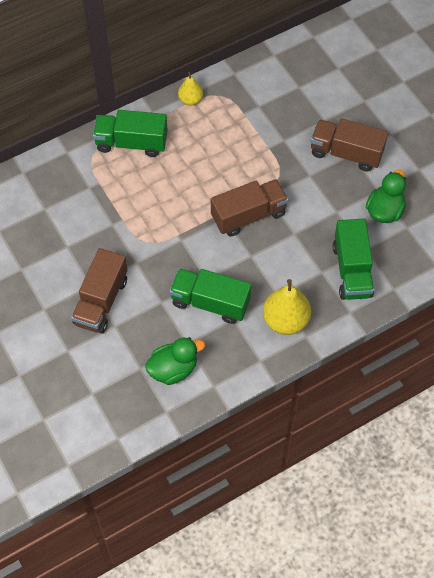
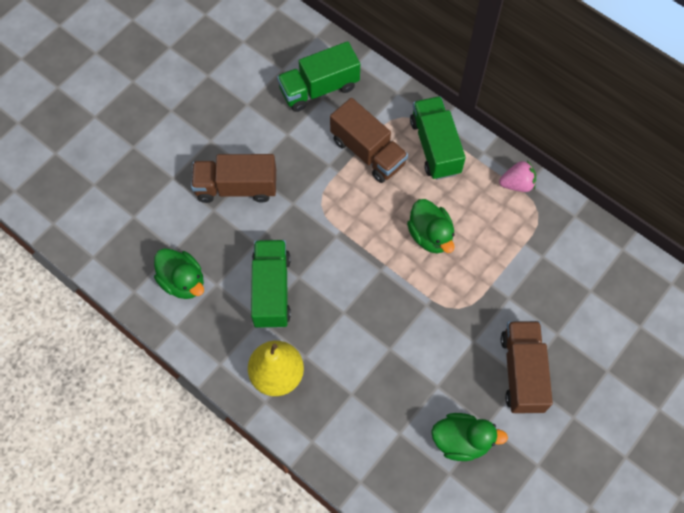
camera: 70 degrees right, 5 degrees up
(190, 100) = (517, 184): yellow pear -> pink strawberry
(209, 173) = (430, 235): none -> green duck
(248, 215) = (393, 293): brown truck -> brown truck (368, 152)
(352, 270) = (366, 427): green truck -> green truck (319, 88)

